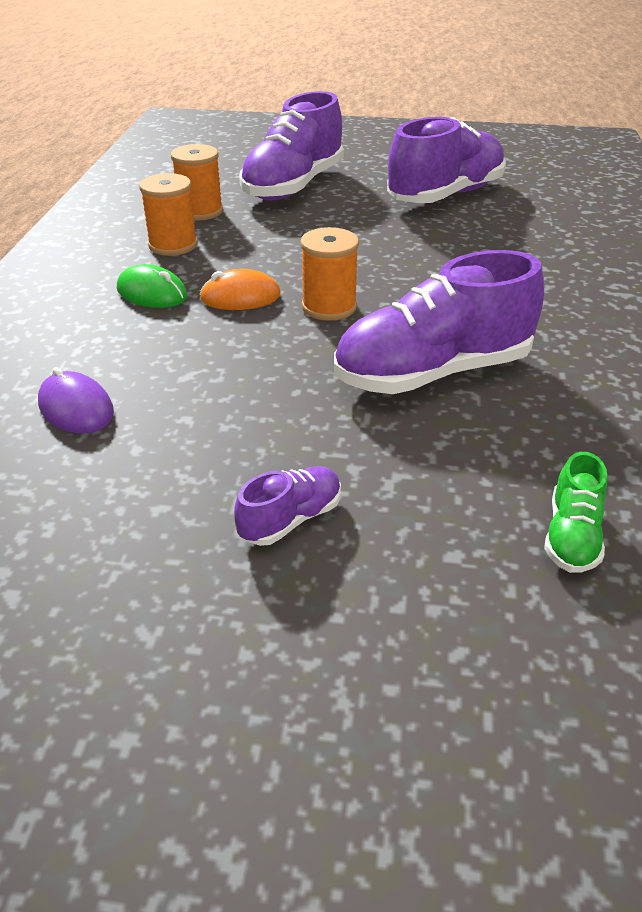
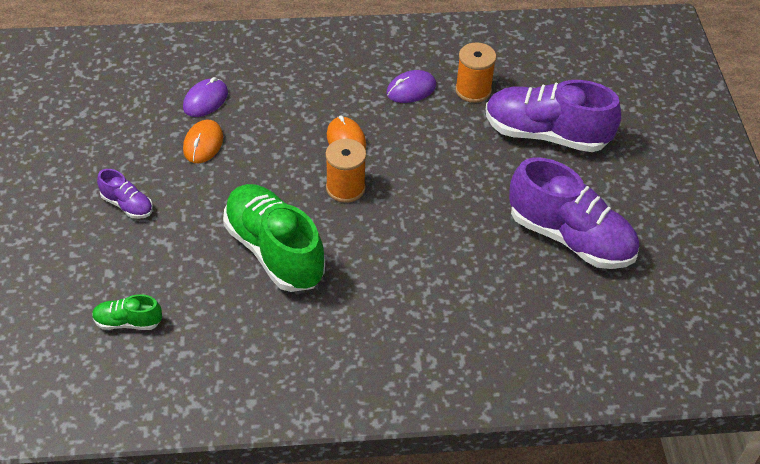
camera: 75 degrees right, 10 degrees up
(152, 293) = (338, 97): green mouse -> none
(173, 245) = (411, 89): orange spool -> purple mouse
(179, 419) = (203, 144): none -> orange mouse
(432, 373) = (274, 251): purple shoe -> green shoe

